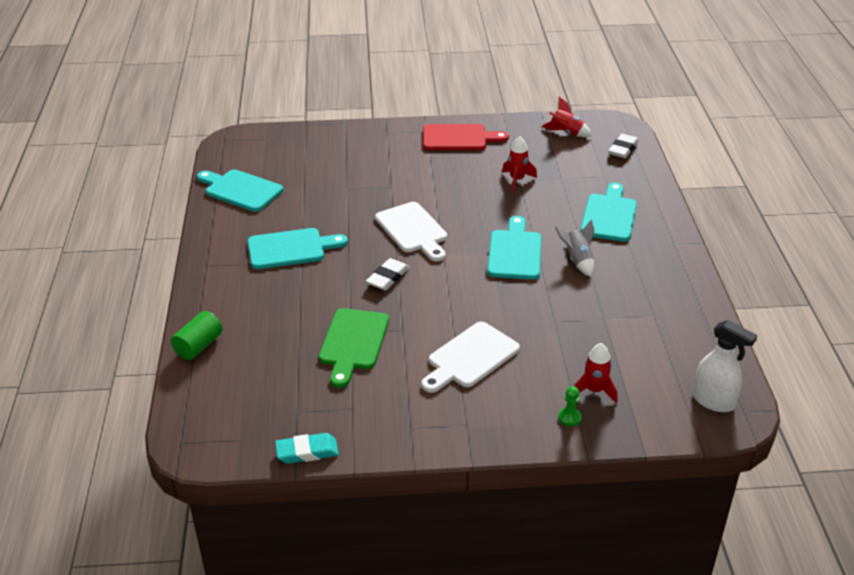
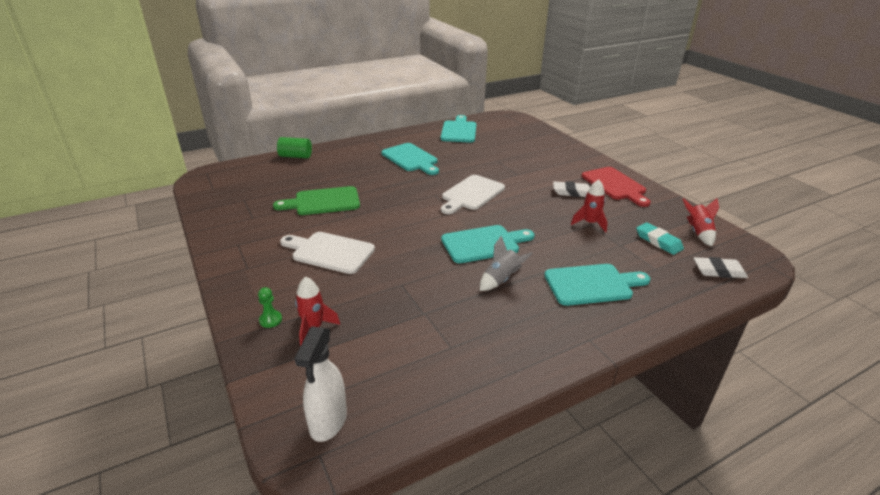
camera: 65 degrees right, 5 degrees down
(307, 452) = (205, 212): turquoise eraser -> turquoise eraser (658, 241)
(388, 277) = (405, 197): white eraser -> white eraser (572, 192)

